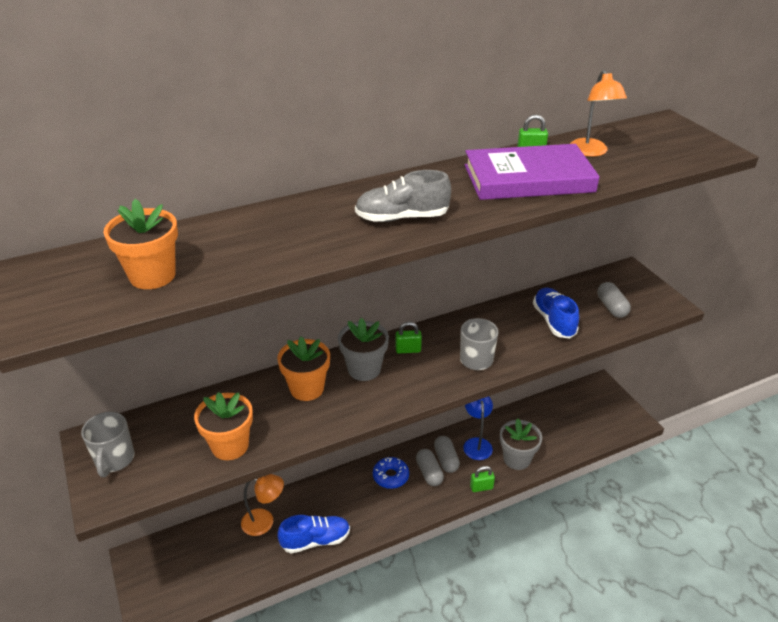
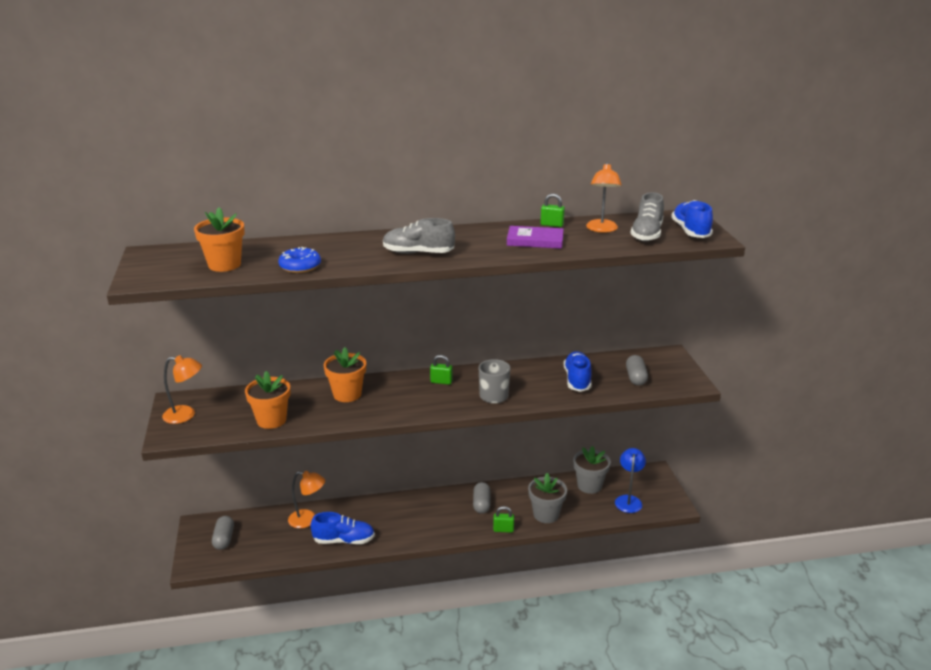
camera: 15 degrees right, 10 degrees down
(114, 460) = (186, 415): grey mug -> orange lamp
(364, 369) = (398, 389): grey flower pot -> grey flower pot (589, 485)
(390, 476) = (427, 507): blue donut -> blue donut (300, 266)
(429, 473) = (462, 511): grey capsule -> grey capsule (224, 539)
(476, 443) = (515, 497): blue lamp -> blue lamp (628, 500)
(528, 179) = (535, 240): purple book -> purple book, size x0.58
(644, 152) = (647, 234): none -> grey shoe
(687, 142) = (690, 231): none -> blue shoe

